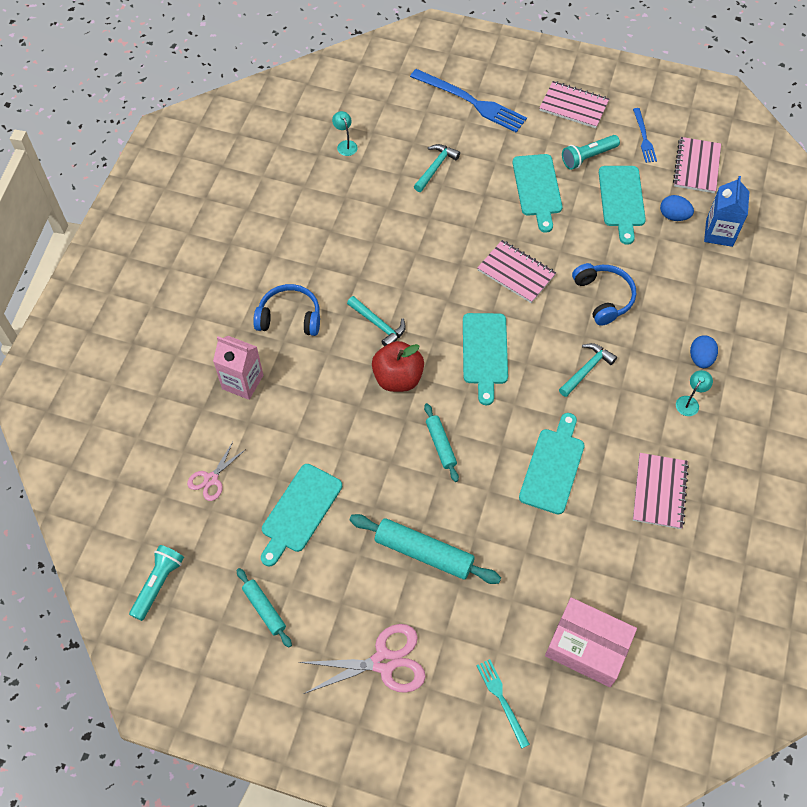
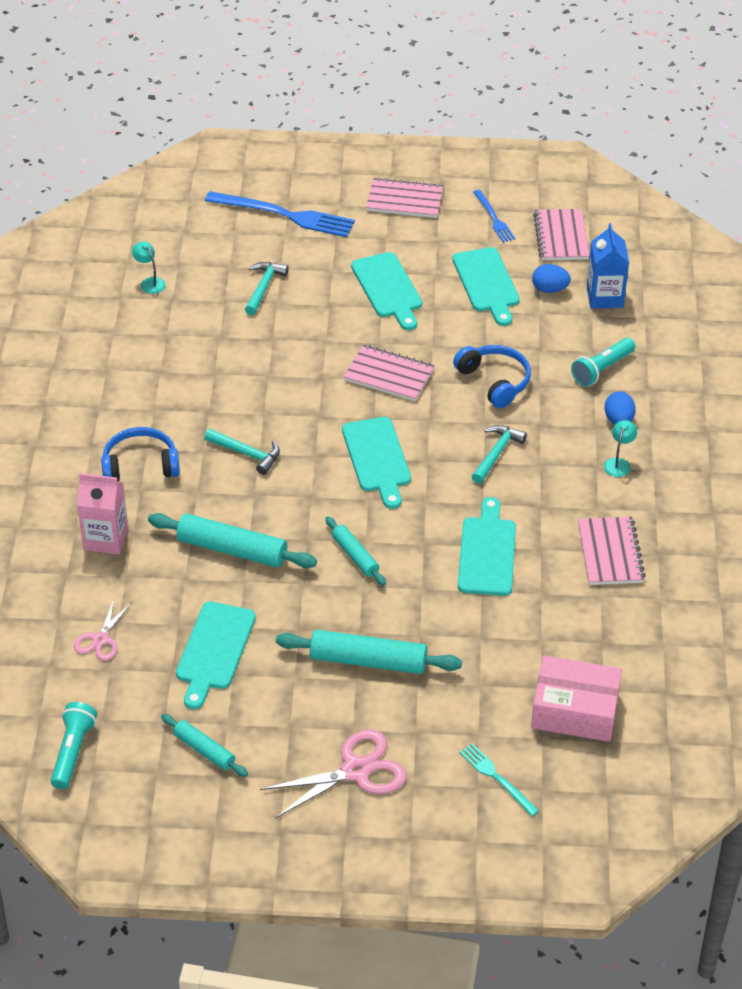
camera: 15 degrees left, 15 degrees down
(341, 415) = (232, 549): none -> turquoise rolling pin
(398, 378) = (286, 501): red apple -> none
(588, 157) = (436, 248): turquoise flashlight -> turquoise flashlight (602, 369)

